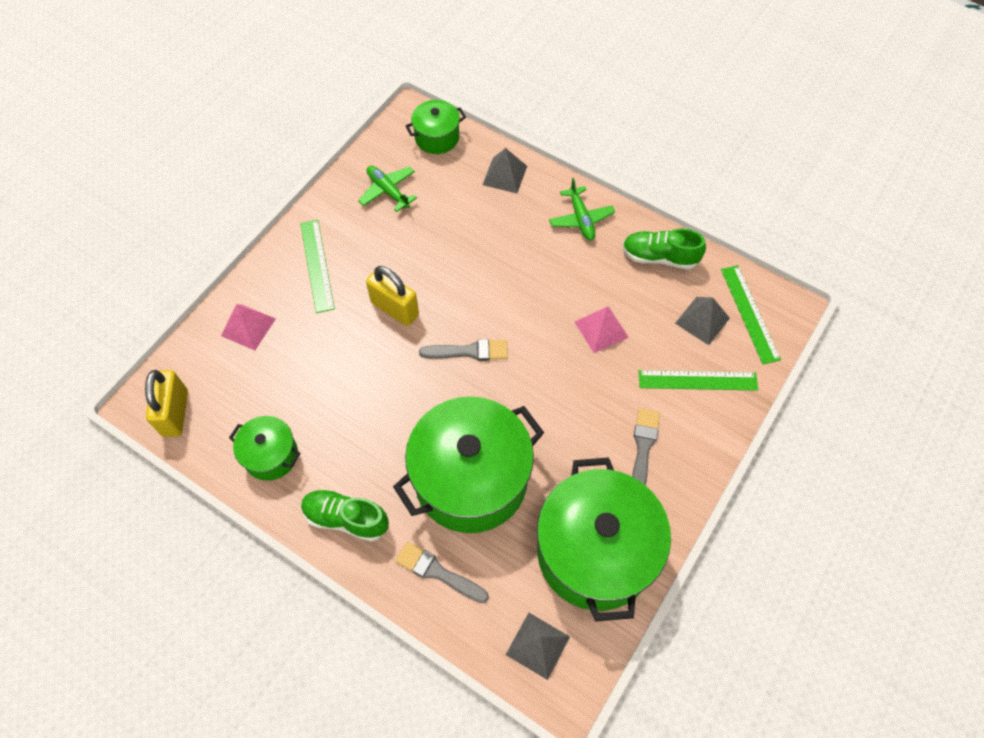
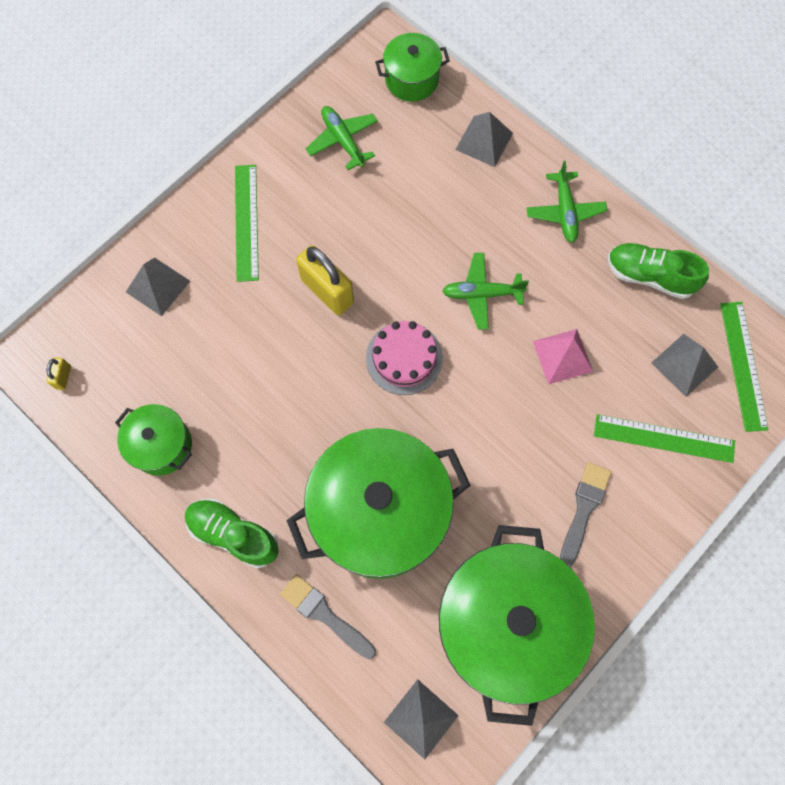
camera: 10 degrees right, 10 degrees up
(175, 413) = (63, 377): yellow padlock -> yellow padlock, size x0.45
(248, 327) = (158, 286): pink pyramid -> grey pyramid
(469, 351) = (404, 358): grey brush -> pink cake
(525, 291) = (481, 294): none -> green plane

